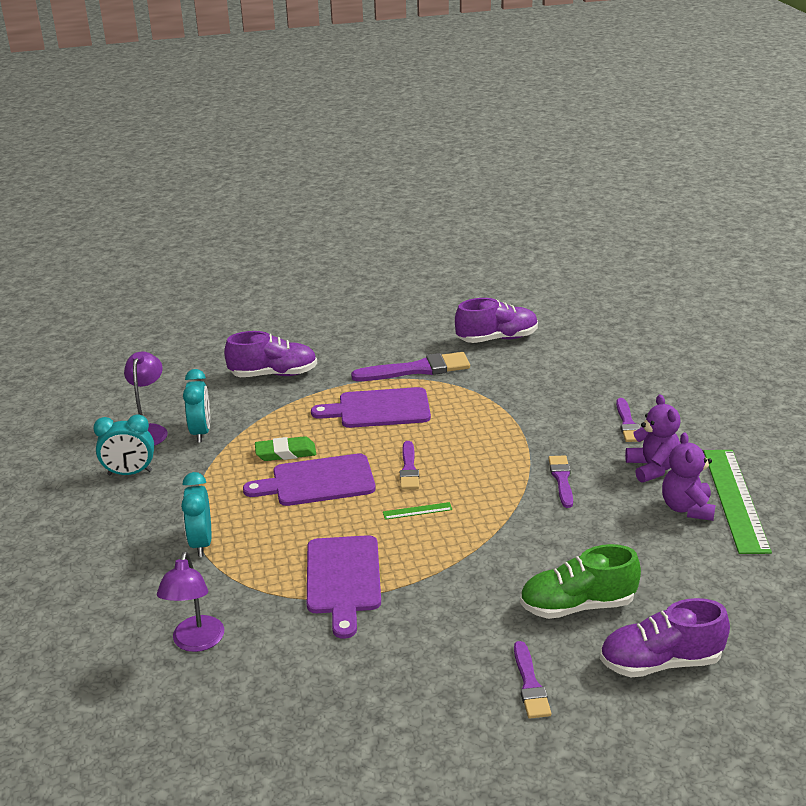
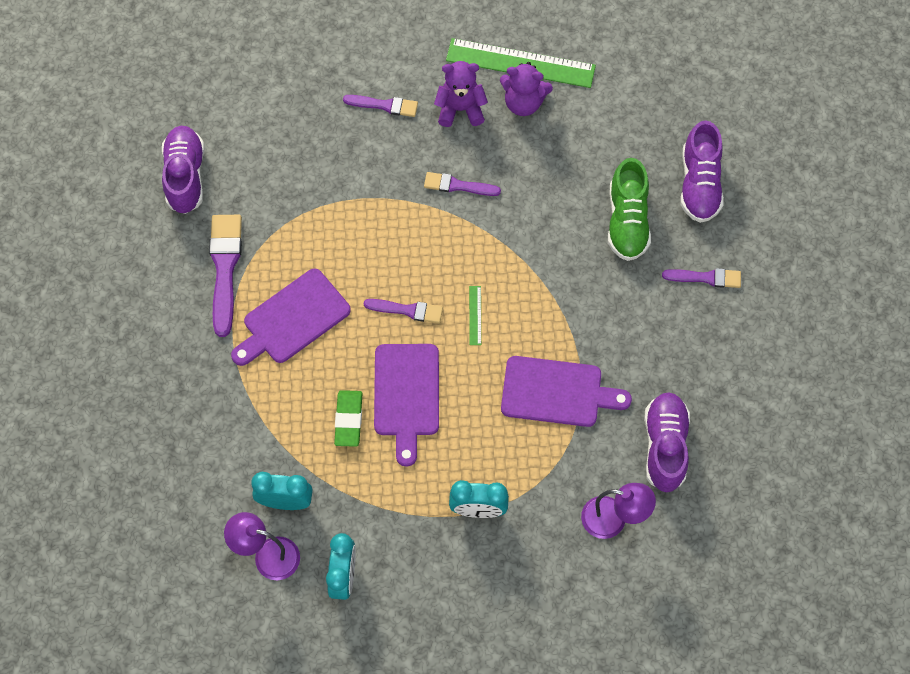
camera: 80 degrees left, 35 degrees up
(274, 374) = (187, 416): purple shoe -> purple shoe (664, 446)
(379, 409) = (293, 319): purple cutting board -> purple cutting board turned 45 degrees clockwise

